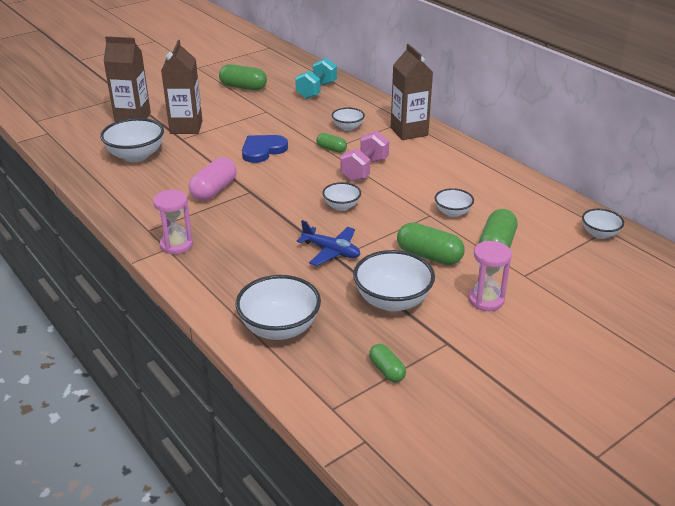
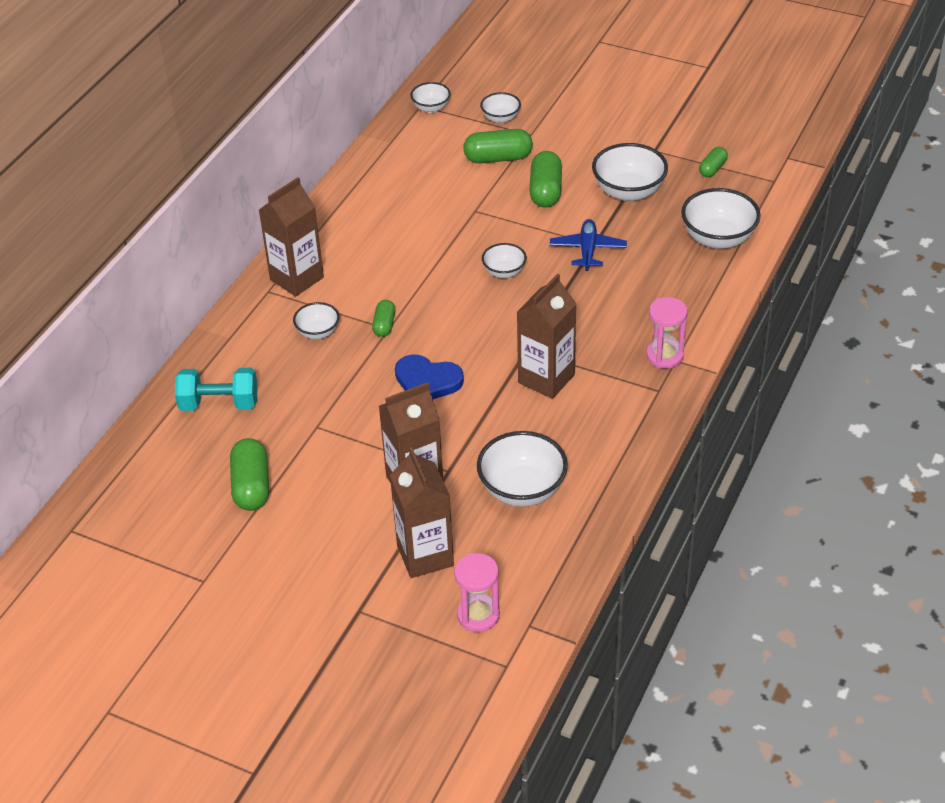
camera: 115 degrees left, 10 degrees up
(214, 190) = (546, 379): pink capsule -> brown carton
(364, 170) = (415, 282): pink dumbbell -> none
(452, 213) = (459, 197): white bowl -> white bowl (500, 118)
(486, 300) = (583, 145): pink hourglass -> pink hourglass (478, 615)

